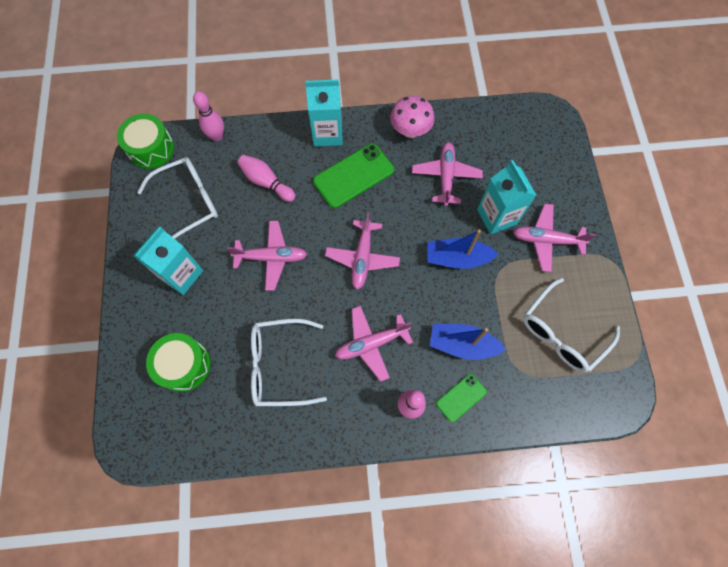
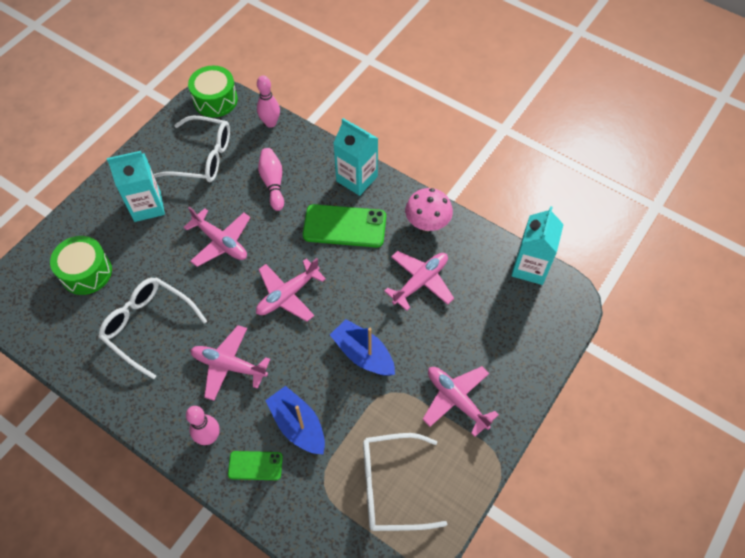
camera: 40 degrees right, 10 degrees down
(497, 216) = (432, 347): turquoise carton -> turquoise carton (530, 267)

